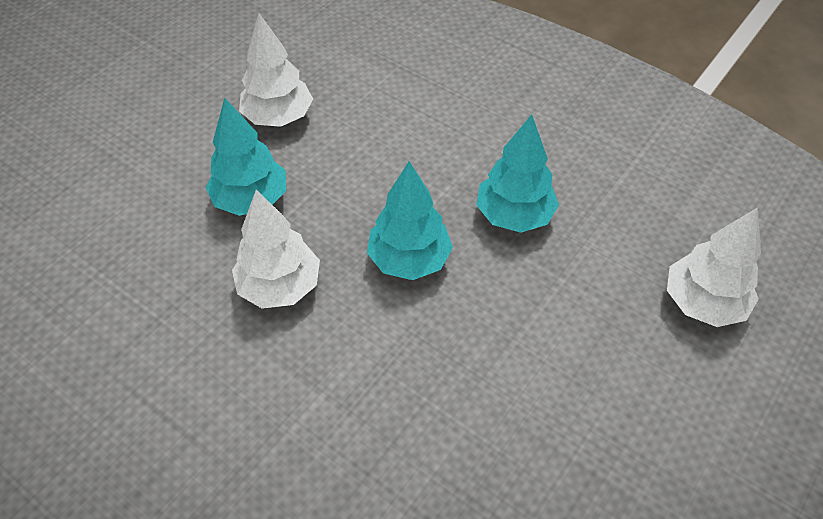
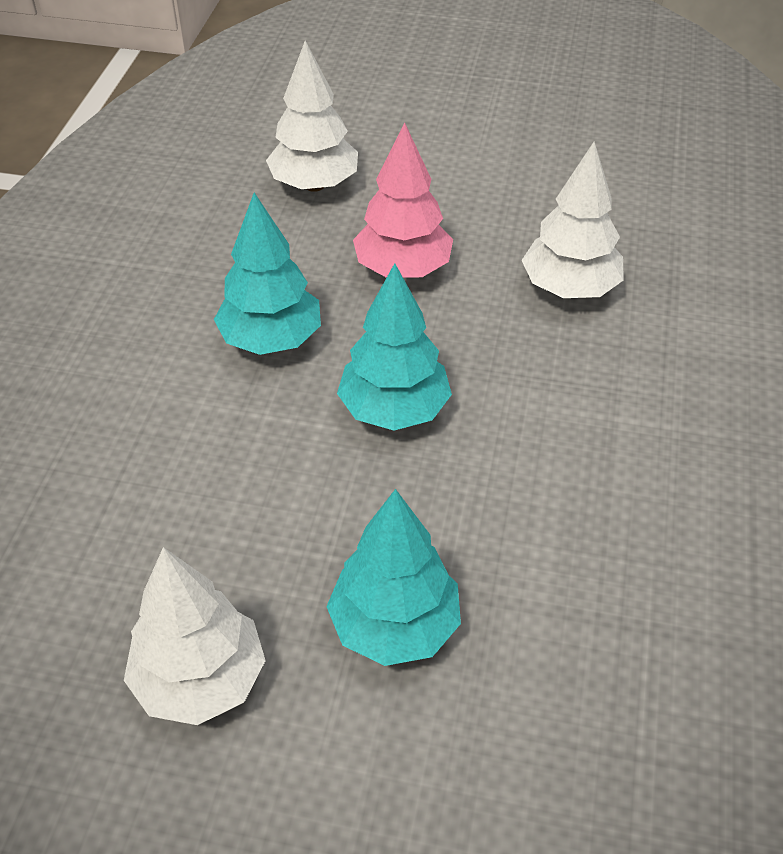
camera: 115 degrees left, 5 degrees down
(280, 287) = (514, 519): white tree -> white tree (569, 288)
(559, 324) = (402, 269): none -> pink tree

